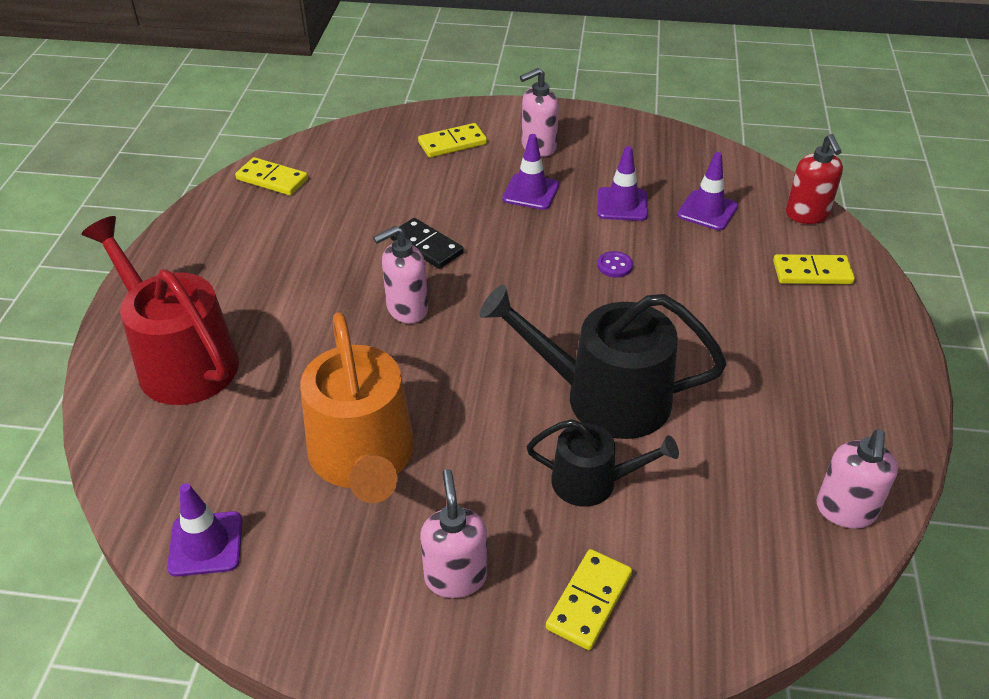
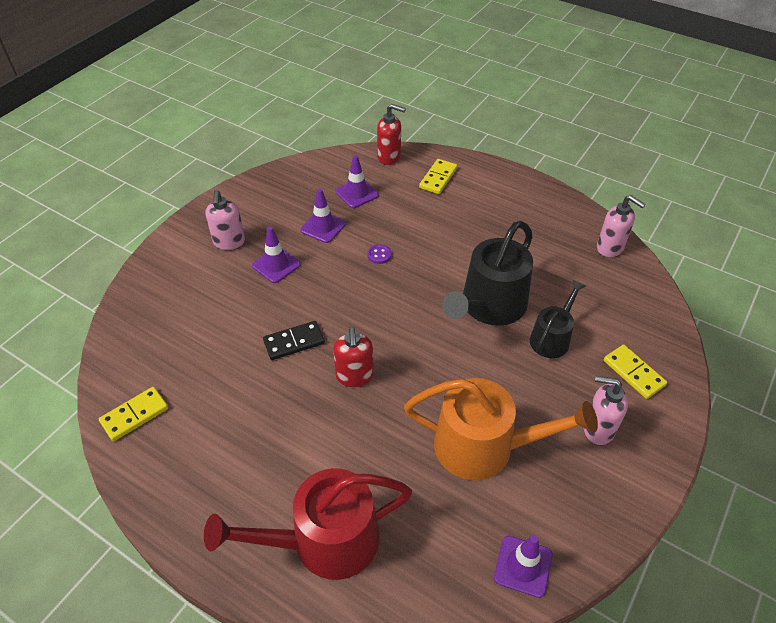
camera: 65 degrees left, 5 degrees up
(406, 309) = (354, 376): pink soap dispenser -> red soap dispenser
(452, 143) = (184, 285): yellow domino -> none

